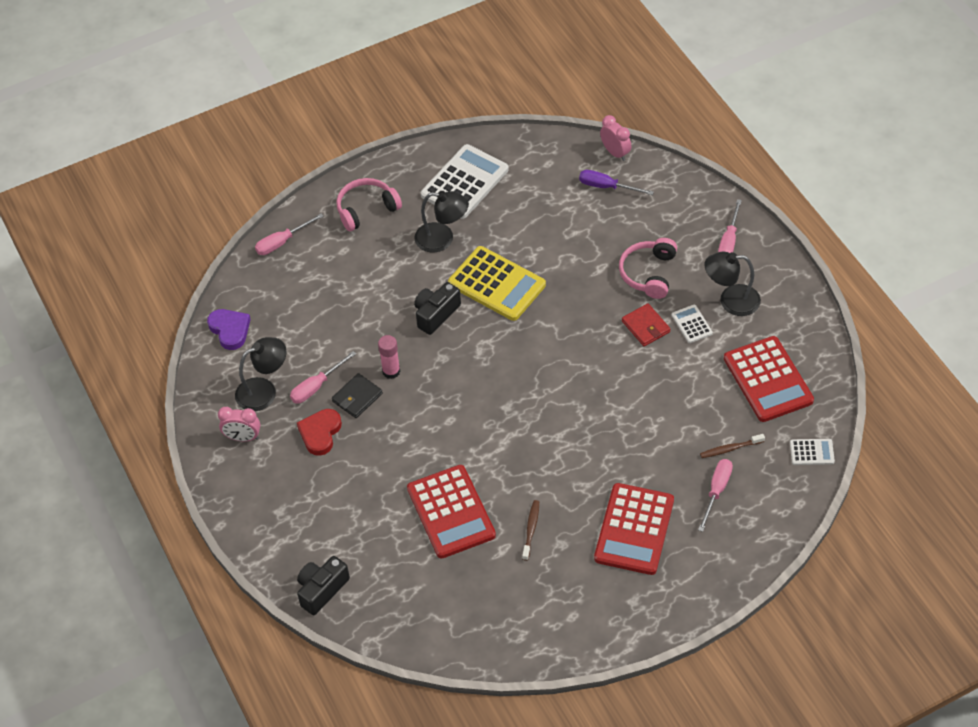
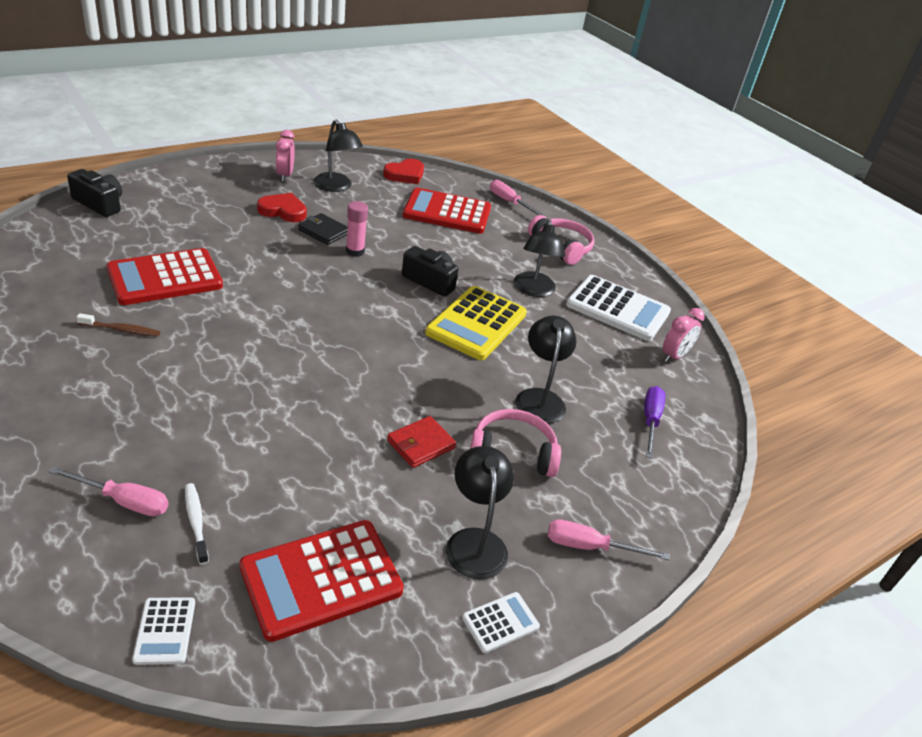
camera: 75 degrees right, 15 degrees down
(230, 330) = (405, 175): purple heart -> red heart
(316, 386) = (339, 211): pink screwdriver -> none
(588, 251) = (540, 398): none -> black lamp
(615, 153) = (711, 432): pink clock -> pink clock (674, 356)
(634, 529) = (88, 413): red calculator -> red calculator (447, 212)
(691, 324) = (427, 493): white calculator -> white calculator (500, 622)
(730, 449) = (196, 522): brown toothbrush -> white toothbrush

